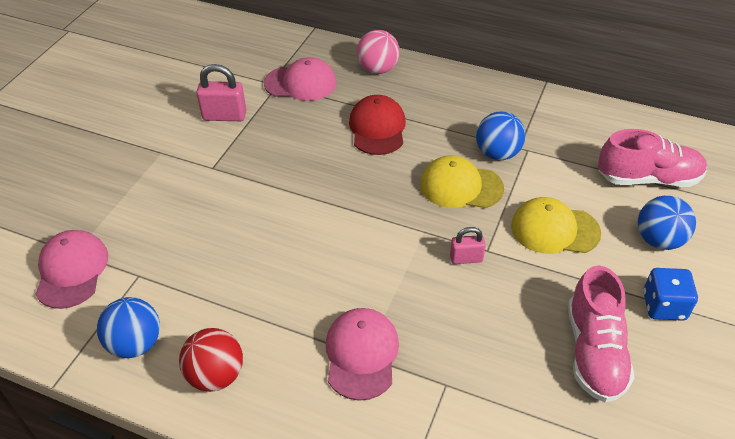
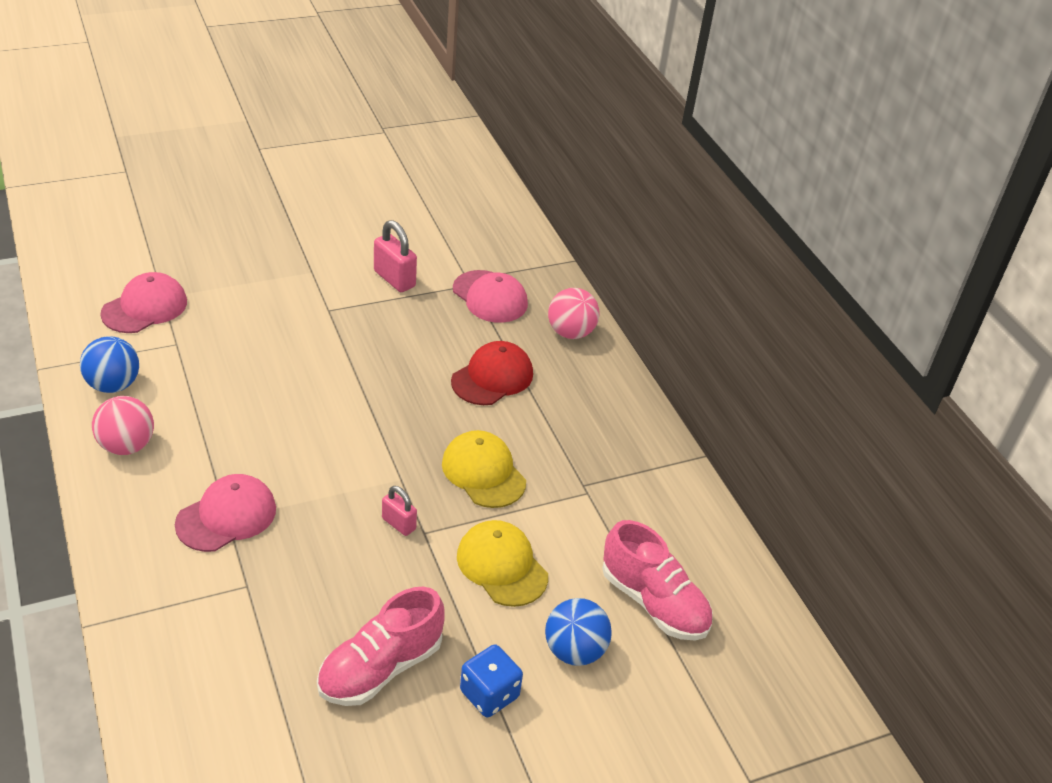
camera: 40 degrees right, 5 degrees down
(216, 375) = (127, 446): red ball -> pink ball
(497, 153) = (556, 474): blue ball -> none

